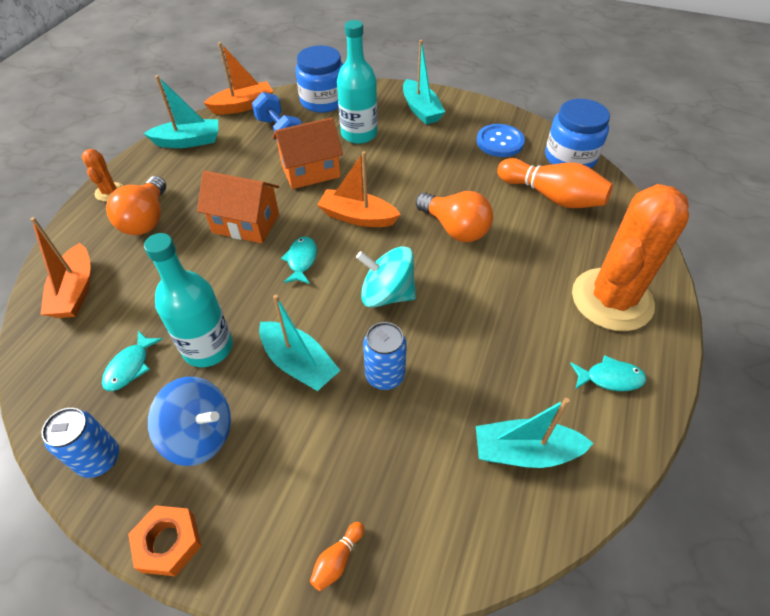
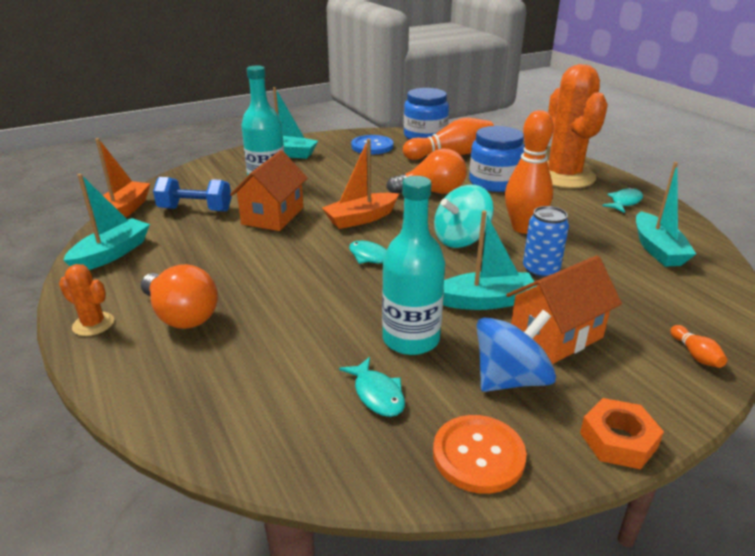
camera: 50 degrees left, 20 degrees down
(75, 291) = (213, 398): orange boat -> none
(99, 459) = (478, 455): blue can -> orange button
(246, 223) = (284, 266): orange house -> orange house (556, 335)
(323, 101) = (196, 179): blue jar -> blue jar (494, 182)
(454, 325) = (523, 228): none -> orange bowling pin
(525, 451) = (657, 249): turquoise boat -> turquoise boat turned 45 degrees counterclockwise

